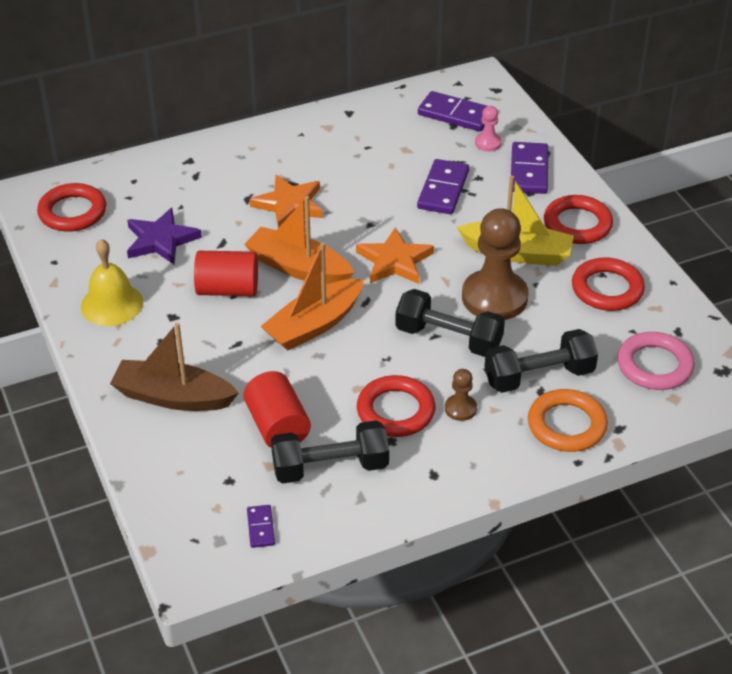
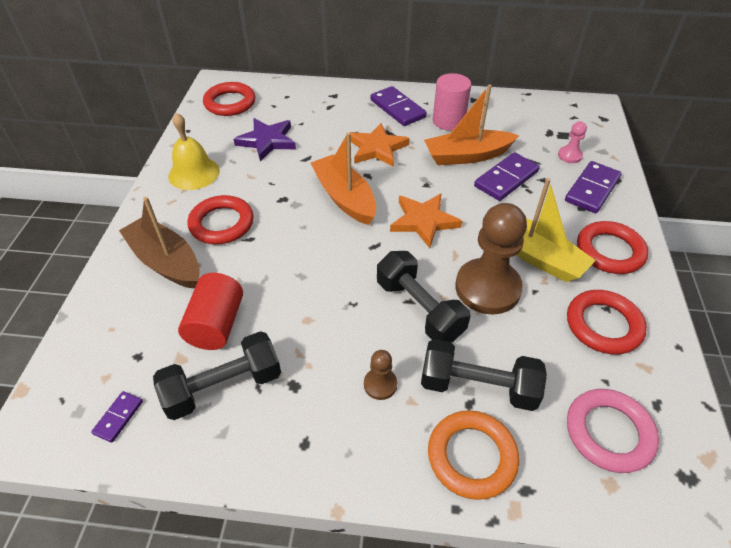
camera: 30 degrees right, 5 degrees up
(227, 289) = (280, 194): red cylinder -> none
(314, 325) = (318, 248): orange boat -> orange boat (467, 156)
(330, 467) = (223, 387): black dumbbell -> black dumbbell turned 45 degrees counterclockwise
(341, 147) = (448, 121): none -> pink cylinder
(395, 411) = (322, 358): red ring -> red ring (222, 224)
(455, 114) = (556, 126): purple domino -> purple domino (397, 108)

